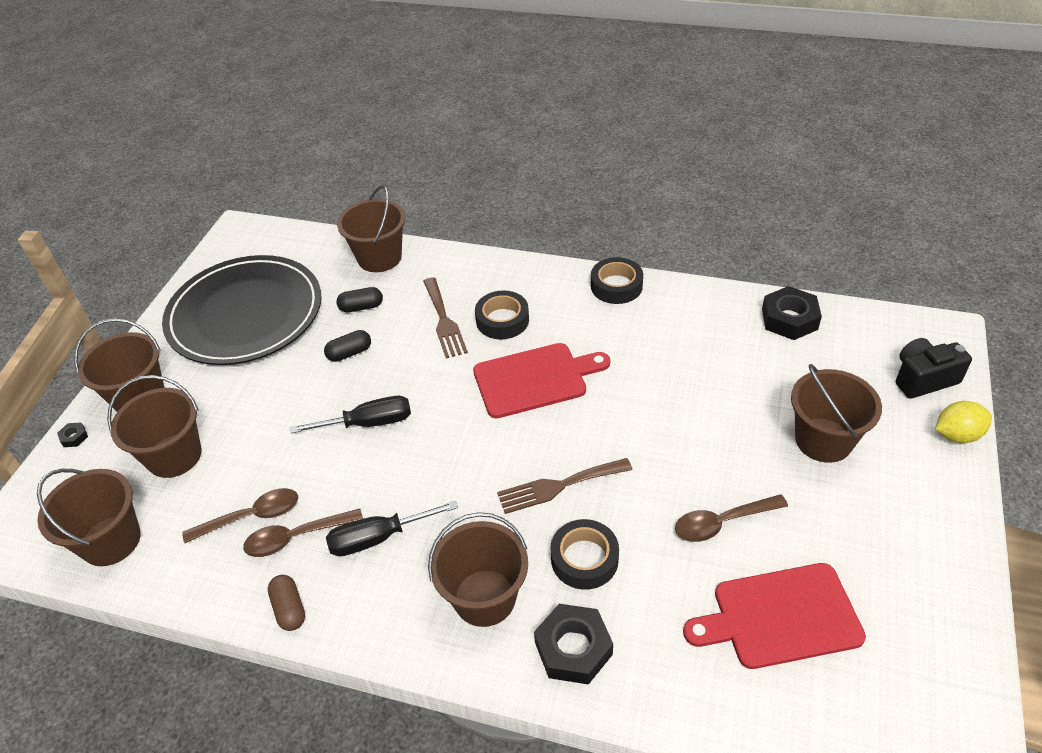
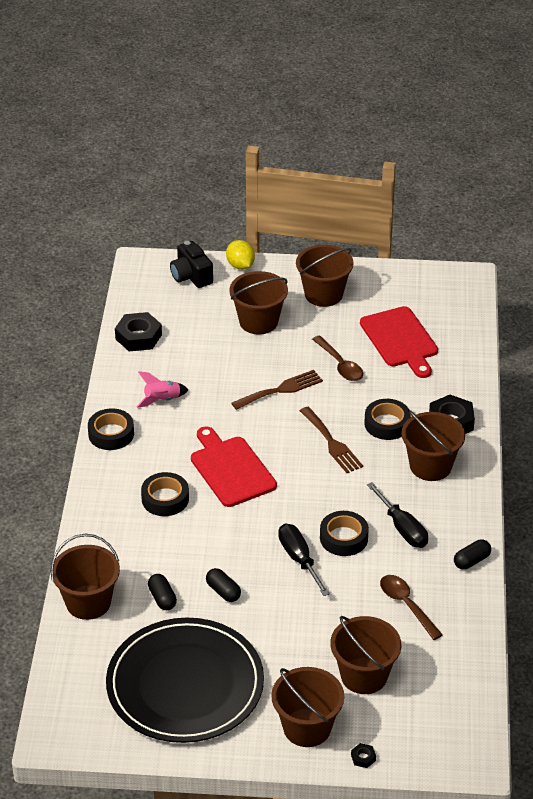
camera: 105 degrees left, 5 degrees down
(111, 541) = (453, 685): brown bucket -> brown bucket (323, 294)
(289, 609) = (471, 561): brown capsule -> black capsule
(296, 537) = (416, 574): brown spoon -> none
(385, 471) = (343, 538): none -> black tape
(444, 321) = (172, 537): brown fork -> brown fork (281, 390)
(668, 330) = (162, 400): none -> pink rocket

